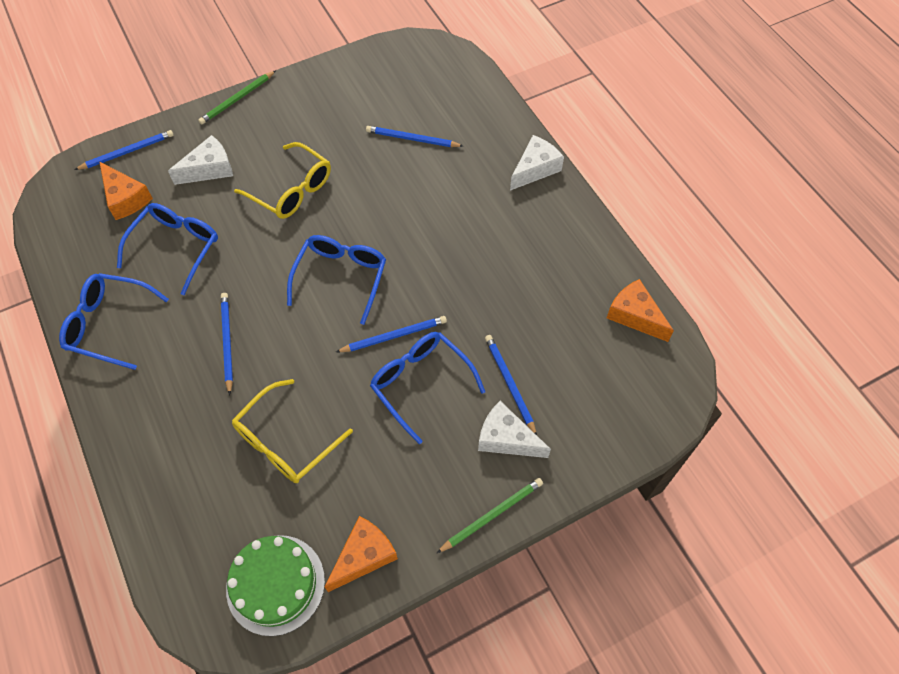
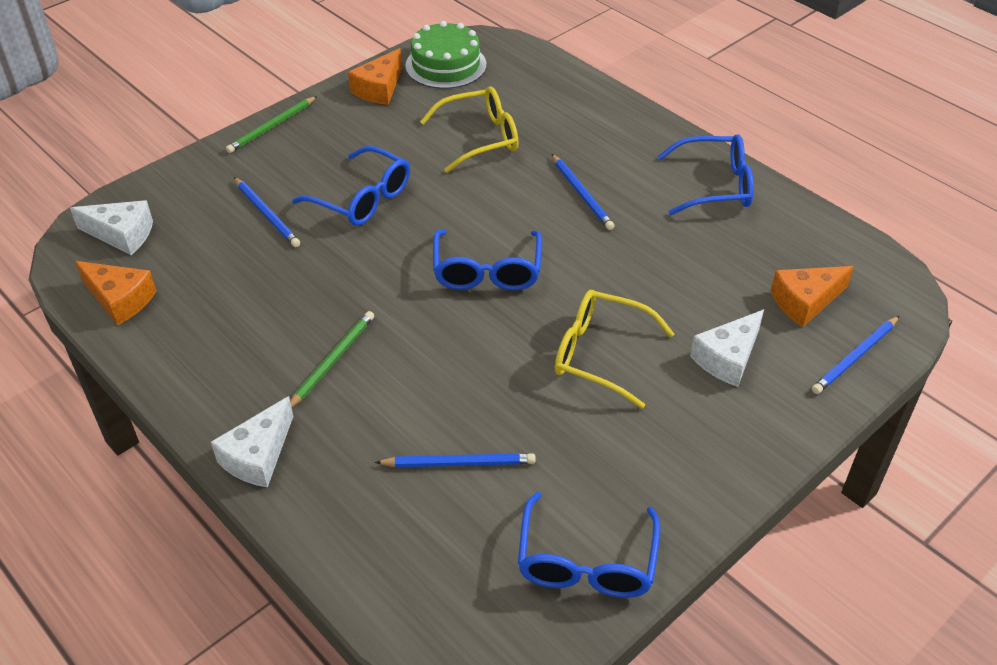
camera: 165 degrees right, 15 degrees down
(126, 198) = (805, 302): orange cheese -> orange cheese turned 60 degrees counterclockwise
(176, 247) = (700, 264): blue glasses -> blue glasses (586, 562)
(237, 99) = (762, 469): green pencil -> green pencil (332, 361)
(285, 441) = (480, 138): yellow glasses -> yellow glasses turned 45 degrees clockwise
(394, 336) = (404, 230): blue pencil -> none
(506, 438) = (265, 175): white cheese -> white cheese (122, 235)

